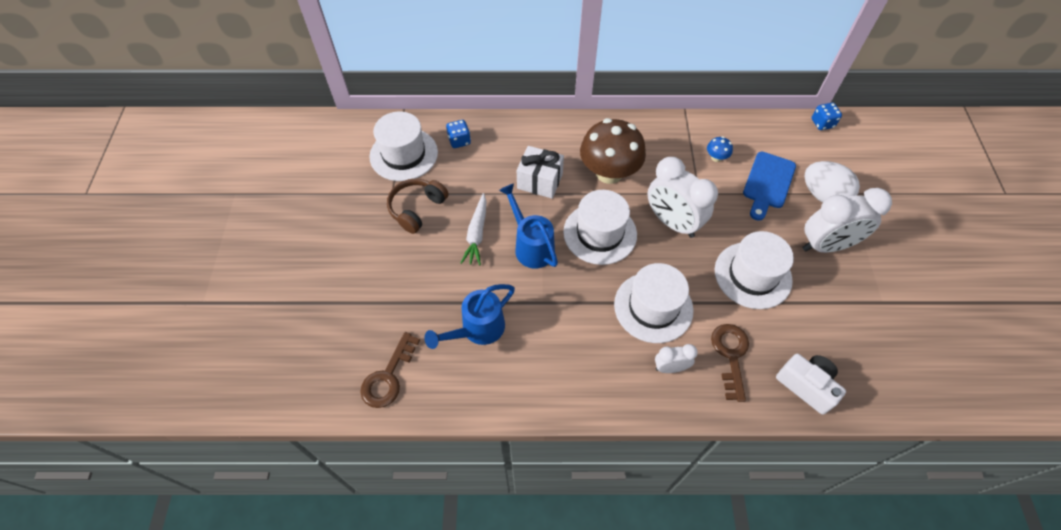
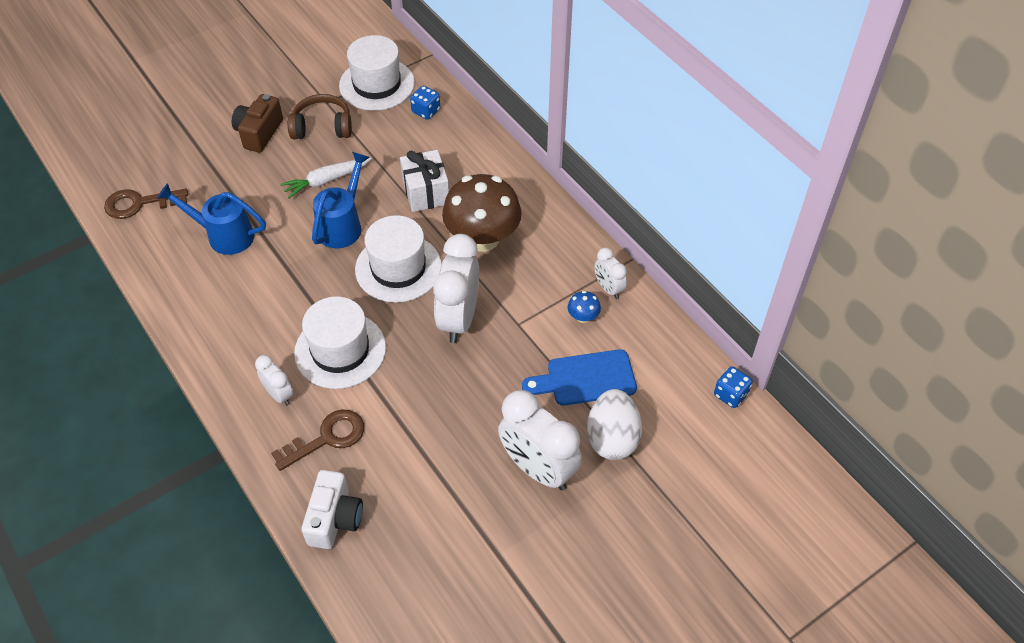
camera: 55 degrees right, 5 degrees down
(385, 252) = (259, 133): none -> brown camera
(701, 133) = (608, 288): none -> white clock
(752, 275) = (443, 416): white hat -> none

